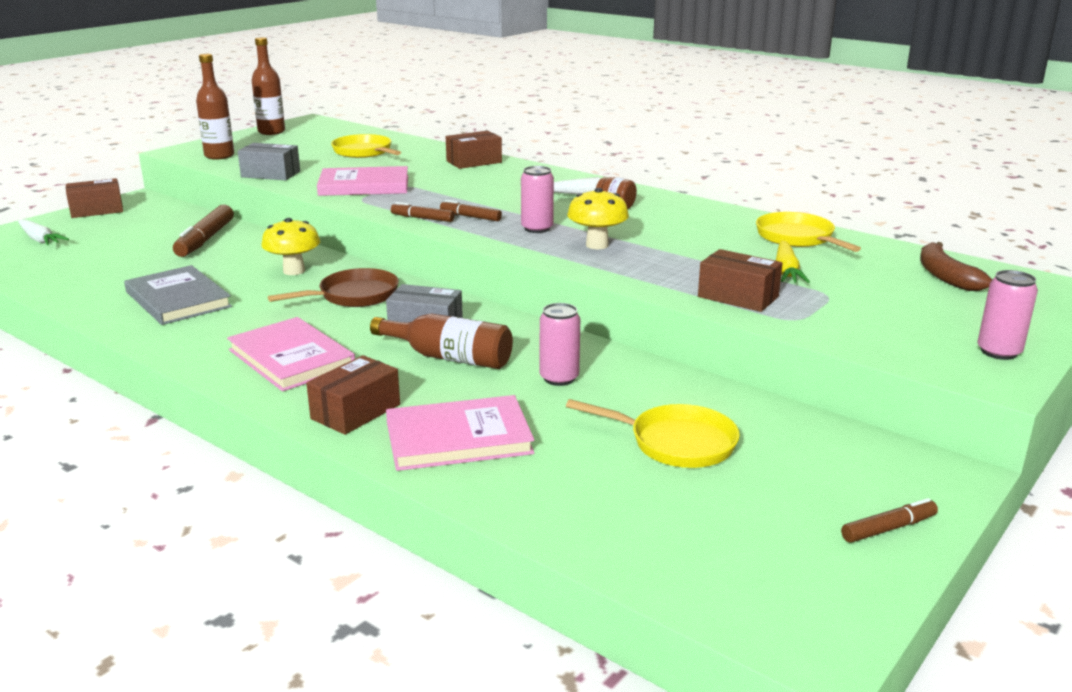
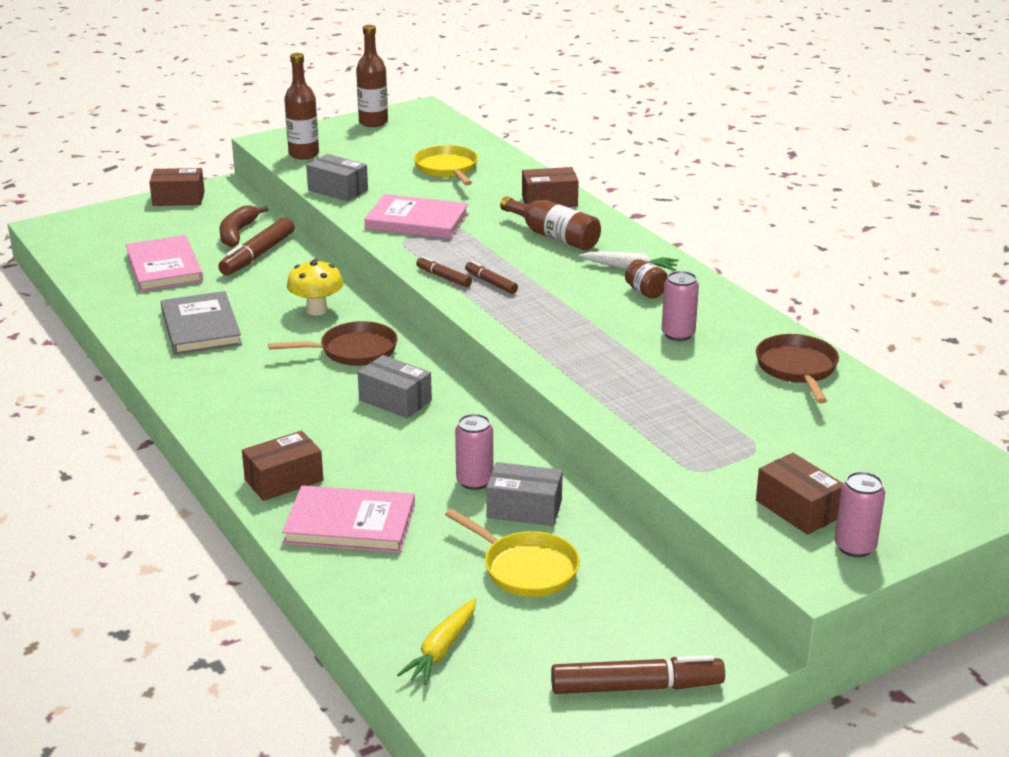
camera: 20 degrees right, 5 degrees up
(40, 239) = (115, 231): white carrot -> none
(291, 358) = (262, 413): pink book -> pink book (164, 267)
(449, 357) = (394, 439): brown bottle -> brown bottle (554, 236)
(537, 228) = (543, 310): pink can -> pink can (678, 334)
(597, 245) = (585, 343): yellow mushroom -> none
(628, 392) = (524, 509): none -> grey box
(738, 297) = (666, 433): brown box -> brown box (798, 509)
(786, 271) = (744, 410): yellow carrot -> yellow carrot (441, 650)
(797, 238) = (797, 369): yellow pan -> brown pan
(888, 528) = (636, 687): brown marker -> brown marker, size x1.80
(945, 276) = (902, 448): brown banana -> brown banana (237, 233)

